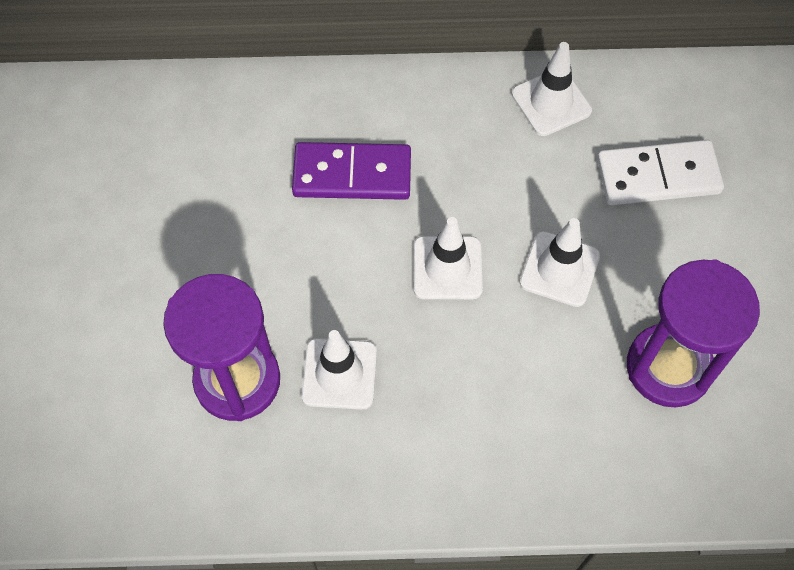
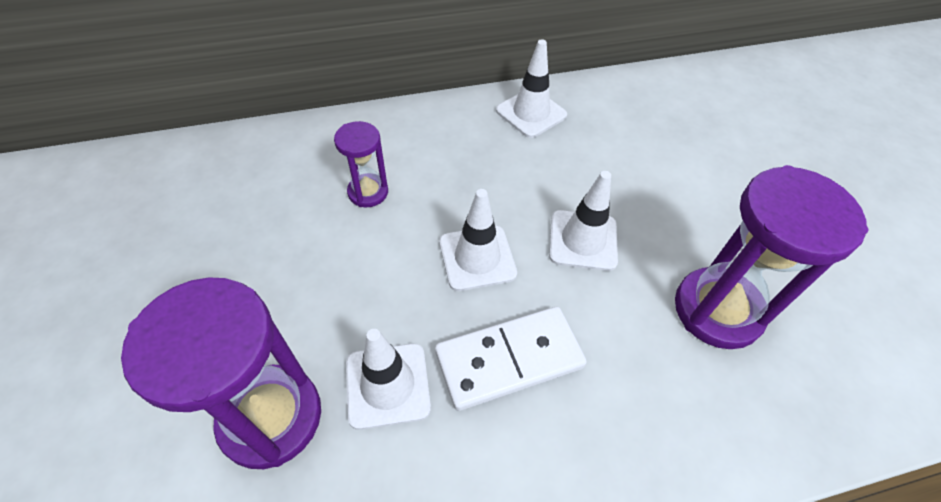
camera: 15 degrees left, 10 degrees down
(352, 174) = (368, 192): purple domino -> purple hourglass
(658, 176) = (639, 152): white domino -> white domino (509, 359)

